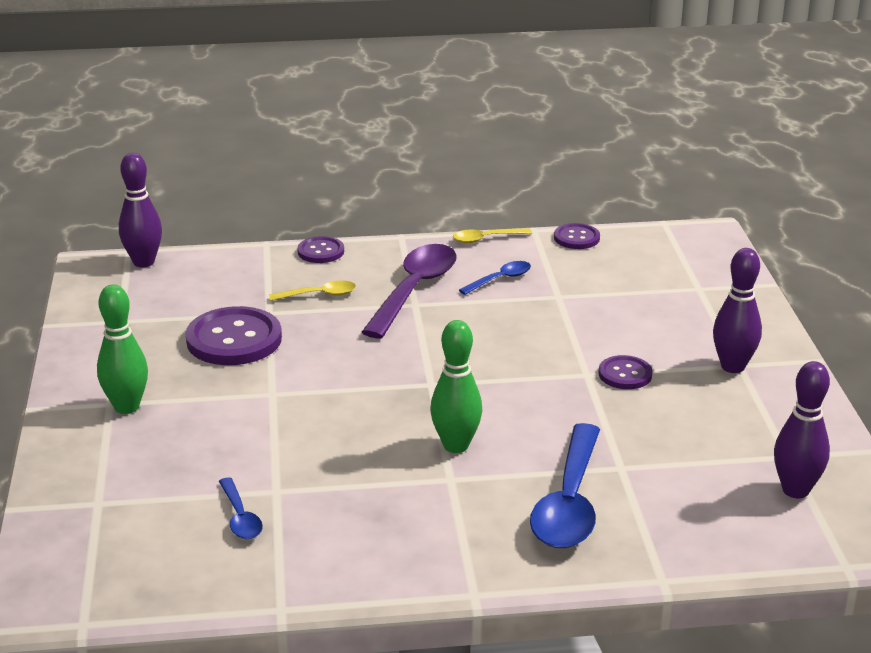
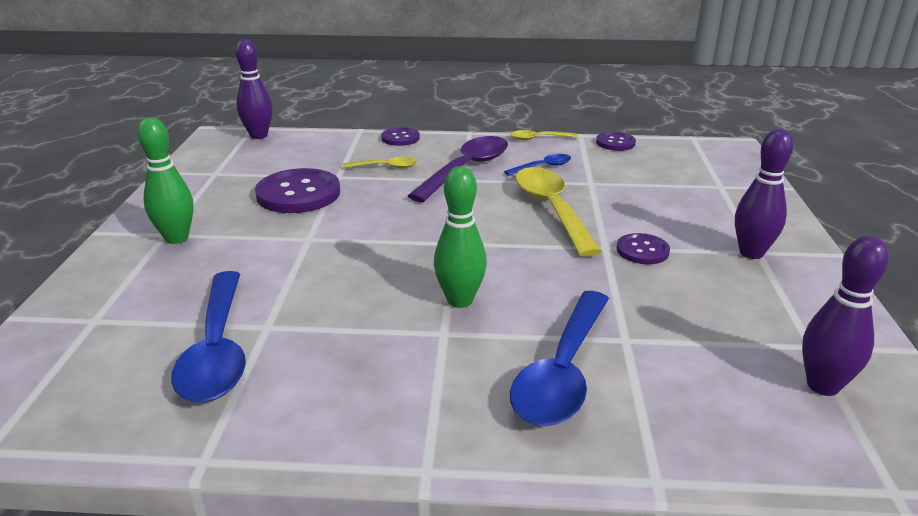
camera: 10 degrees right, 0 degrees up
(240, 517) = (218, 349): blue spoon -> blue spoon, size x2.04
(522, 334) = (551, 209): none -> yellow spoon

